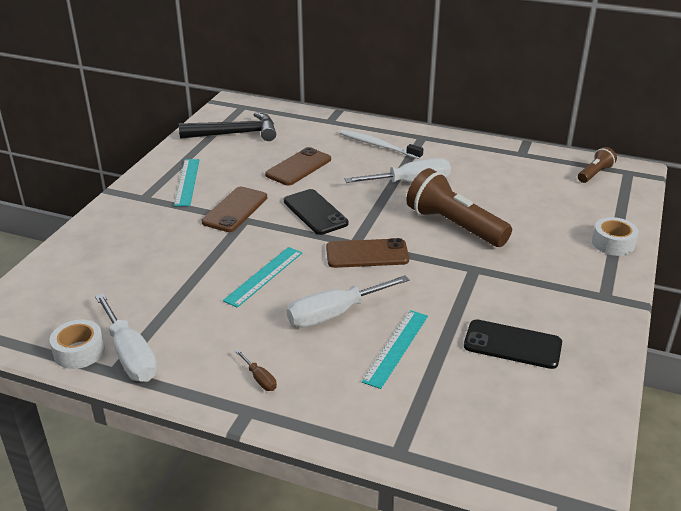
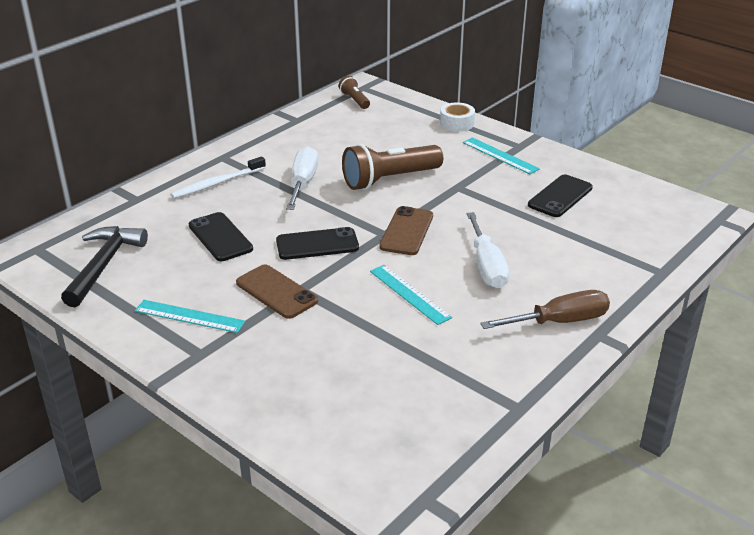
camera: 70 degrees left, 0 degrees up
(79, 351) = (478, 430): white tape -> none
(130, 355) = (498, 395): white screwdriver -> none
(259, 379) = (559, 321): brown screwdriver -> brown screwdriver, size x2.18
(298, 167) = (220, 237): brown phone -> black phone
(396, 348) = (544, 246): turquoise ruler -> turquoise ruler (500, 155)

